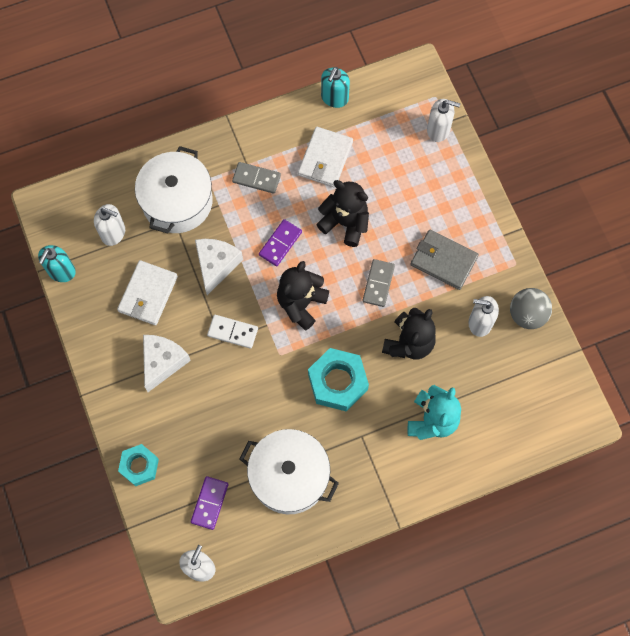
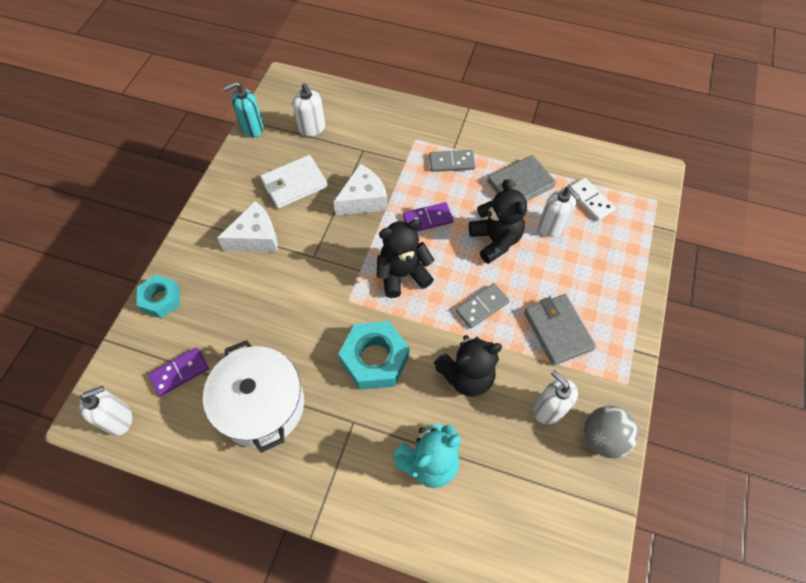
camera: 40 degrees right, 10 degrees down
(177, 201) = (377, 138): white pot -> none
(232, 332) = (328, 255): white domino -> white domino (590, 200)
(256, 179) = (452, 162): grey domino -> grey domino turned 60 degrees counterclockwise
(325, 159) = (520, 184): white wallet -> grey wallet
(334, 98) = (566, 148): turquoise soap dispenser -> none
(438, 130) = (639, 226): white soap dispenser -> white soap dispenser (552, 226)

